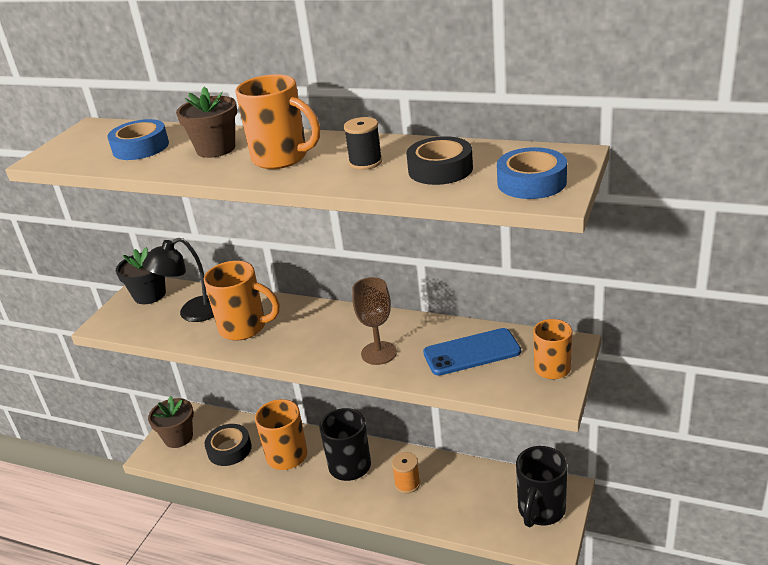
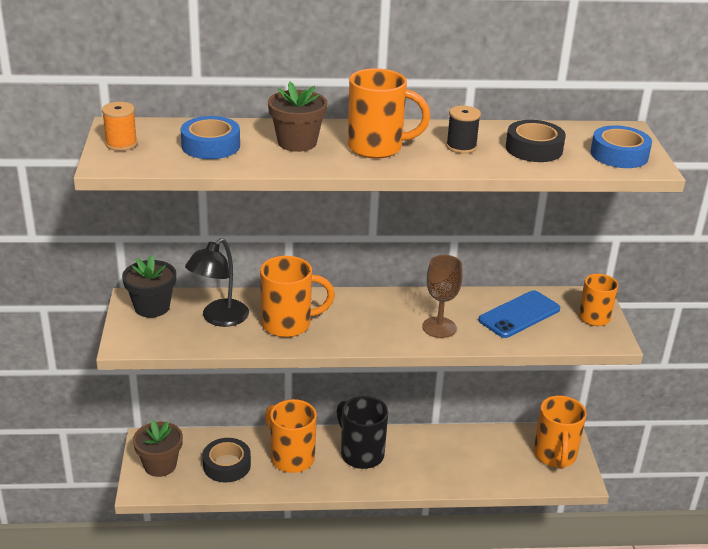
camera: 30 degrees left, 0 degrees up
(407, 484) = (427, 459): orange spool -> orange spool (121, 144)
(540, 510) = (555, 456): black mug -> orange mug

